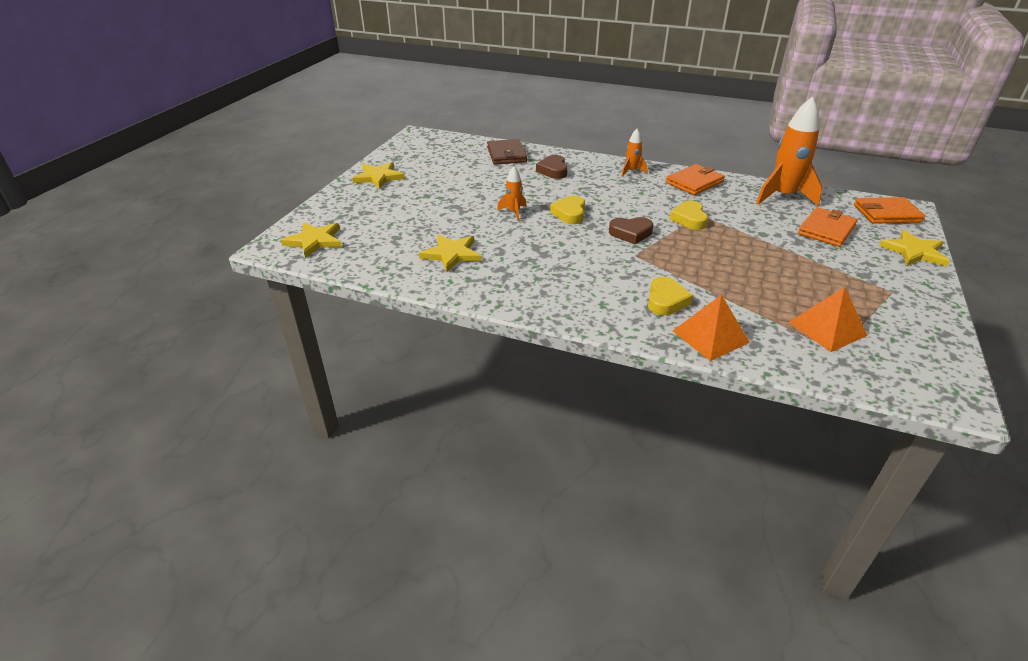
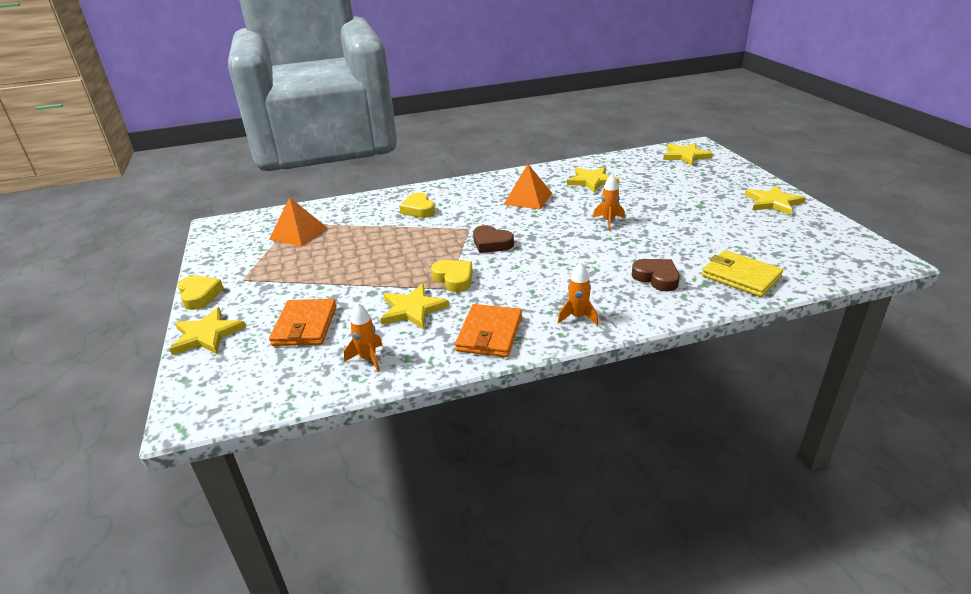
camera: 145 degrees right, 5 degrees down
(506, 155) = (740, 276): brown wallet -> yellow wallet
(569, 213) = (564, 239): yellow heart -> yellow heart (199, 295)
(630, 233) = (491, 243): brown heart -> brown heart turned 105 degrees counterclockwise
(710, 336) = (376, 202): orange pyramid -> orange pyramid (528, 198)
(736, 211) = (412, 309): none -> yellow star
(782, 196) = (368, 359): orange rocket -> orange rocket, size x0.48
(886, 213) = (225, 388): orange wallet -> none

